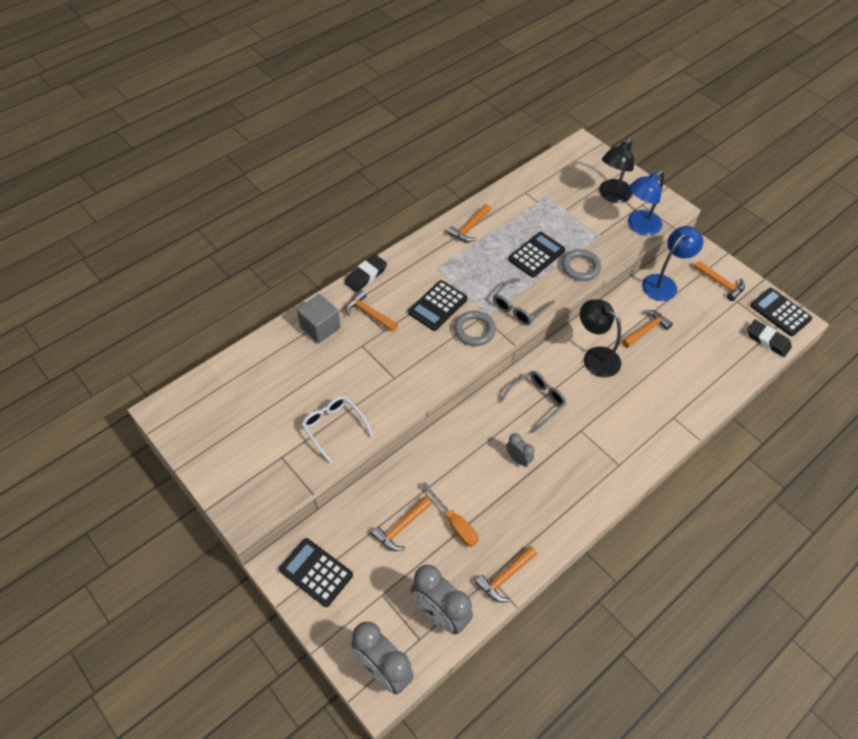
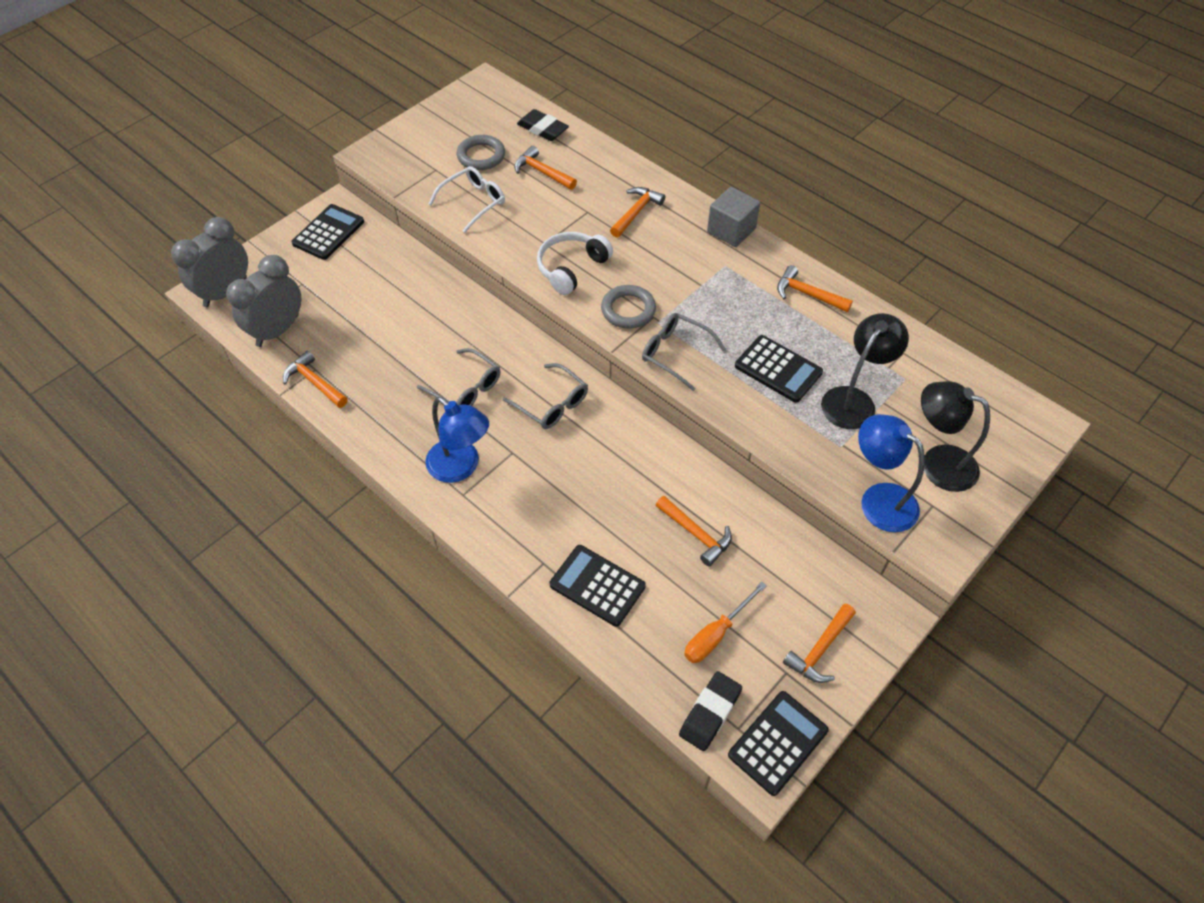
camera: 85 degrees right, 0 degrees up
(320, 327) = (607, 175): grey cube -> grey cube (731, 230)
(366, 276) = (694, 203): black eraser -> black eraser (542, 129)
(401, 527) = (376, 291): orange hammer -> orange hammer (542, 172)
(425, 362) = (571, 268): none -> white headphones
(437, 306) = (661, 272): black calculator -> black calculator (597, 586)
(455, 523) = (380, 335): orange screwdriver -> orange screwdriver (716, 634)
(518, 459) = (466, 388): grey clock -> grey glasses
(580, 267) = (768, 421): grey ring -> grey ring (481, 156)
(595, 357) = (634, 468): black lamp -> black lamp (854, 400)
(664, 283) = (797, 563): blue lamp -> blue lamp (461, 467)

